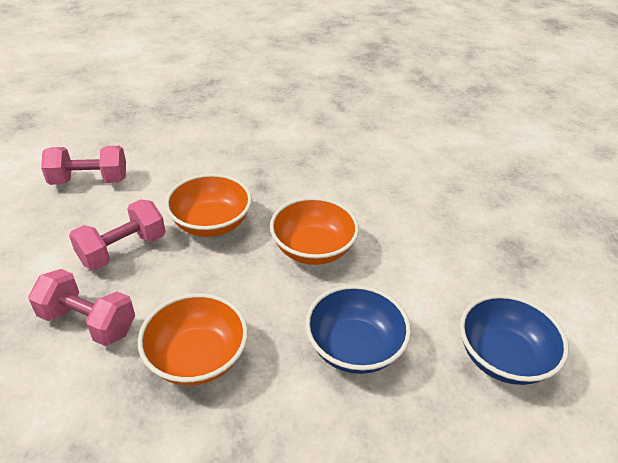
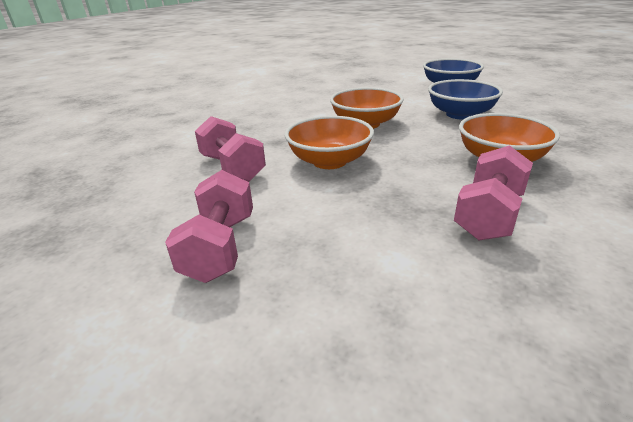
camera: 80 degrees left, 10 degrees down
(123, 249) = (371, 205): pink dumbbell -> pink dumbbell (232, 168)

